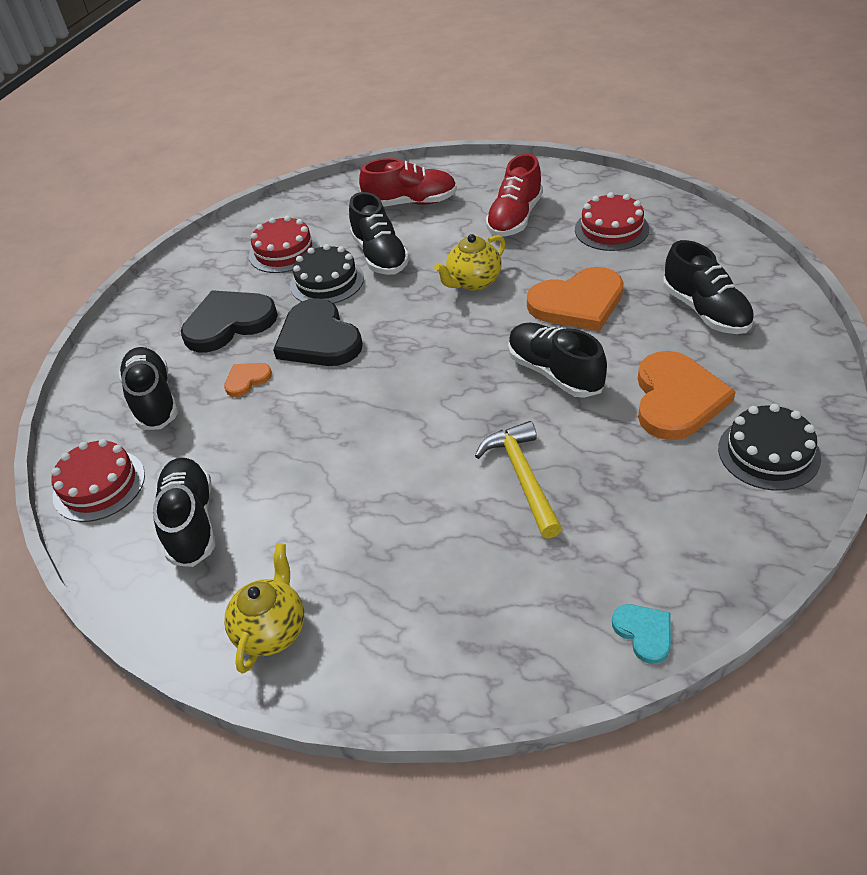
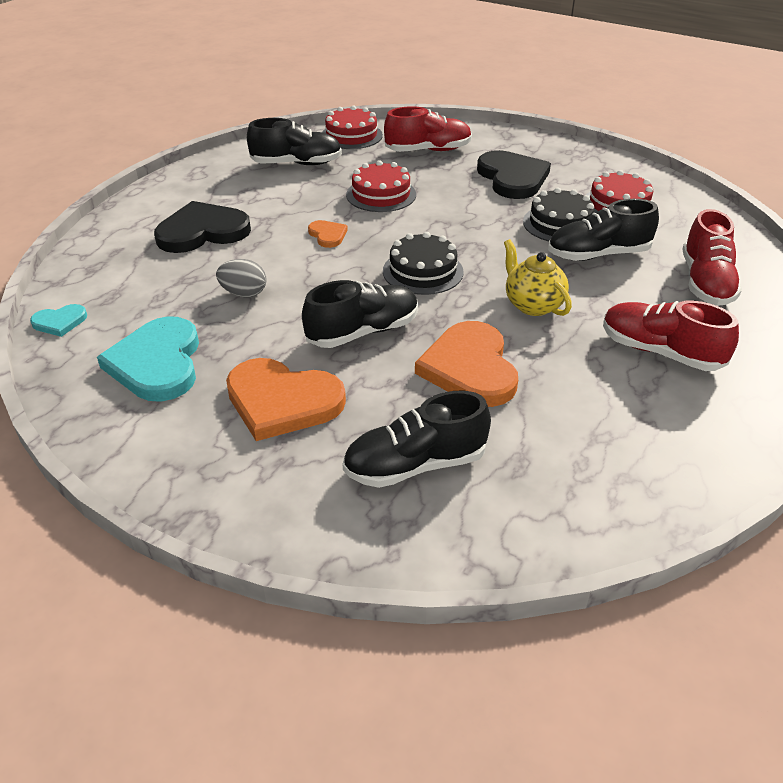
camera: 95 degrees right, 5 degrees down
(153, 400) = (428, 150): black shoe -> red shoe
(247, 380) = (433, 184): orange heart -> orange heart (328, 235)
(272, 630) = (188, 187): yellow teapot -> none
(318, 339) = (473, 215): black heart -> black heart (202, 232)
(523, 478) = (244, 293): yellow hammer -> grey egg
(611, 229) = (620, 427): red cake -> red cake (381, 194)
(670, 506) = (157, 363): none -> turquoise heart
(768, 453) = (172, 443): black cake -> black cake (423, 271)

